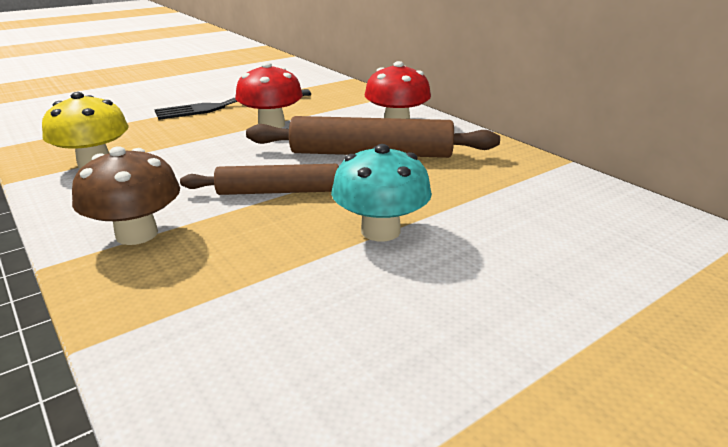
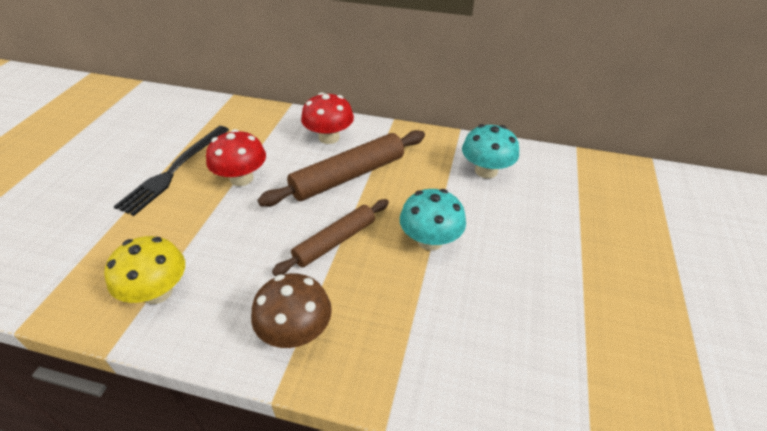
camera: 40 degrees left, 15 degrees up
(553, 204) = (486, 171): none -> turquoise mushroom

